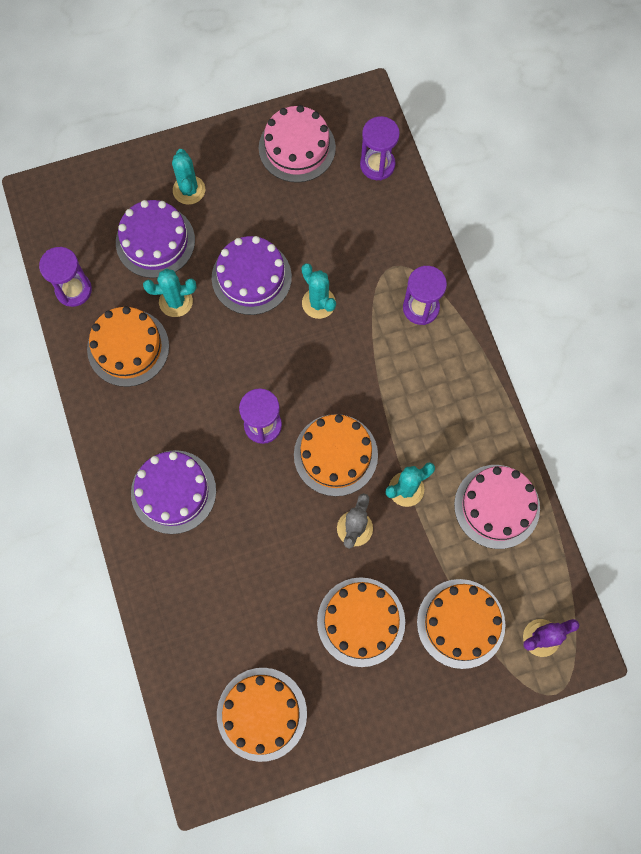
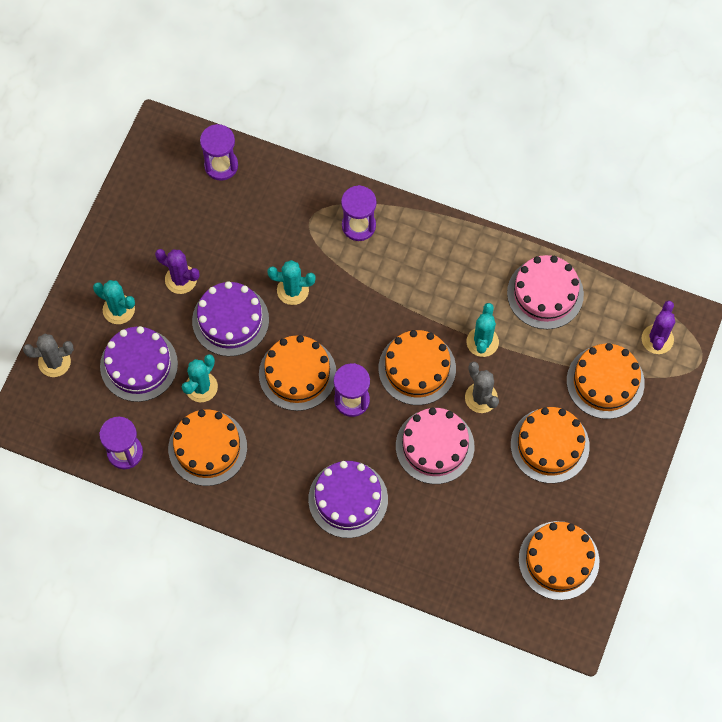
camera: 50 degrees left, 5 degrees down
(106, 180) = (54, 362): none -> grey cactus
(249, 365) = (297, 374): none -> orange cake
(254, 213) = (181, 279): none -> purple cactus
(297, 148) = (155, 208): pink cake -> pink cake (435, 446)

